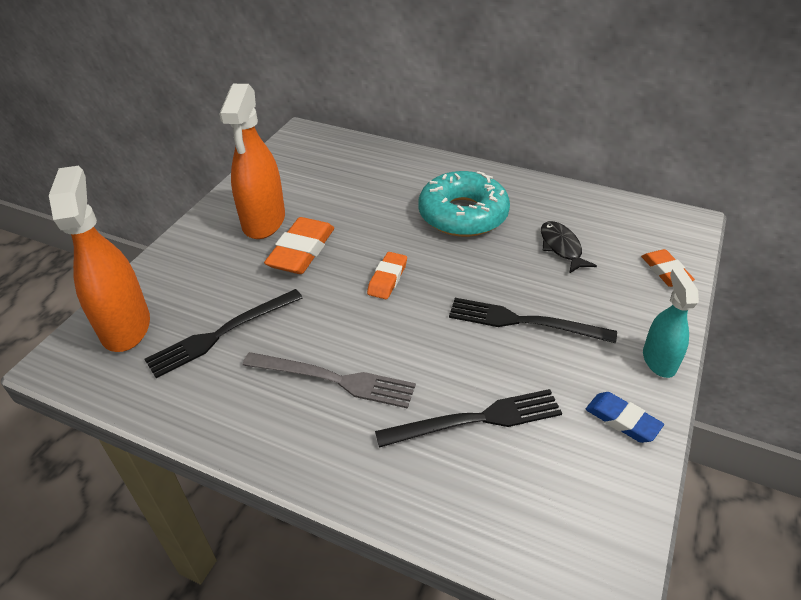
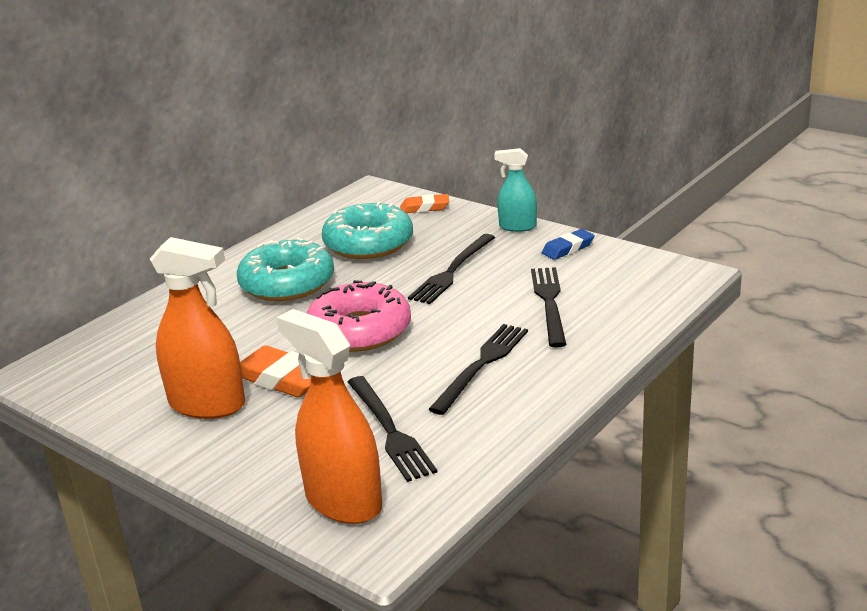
camera: 75 degrees left, 15 degrees down
(125, 326) = (343, 501): orange spray bottle -> orange spray bottle turned 45 degrees clockwise
(334, 380) = (482, 365): grey fork -> black fork
(387, 279) = (359, 330): orange eraser -> pink donut
(561, 247) = (368, 243): black fish -> turquoise donut

